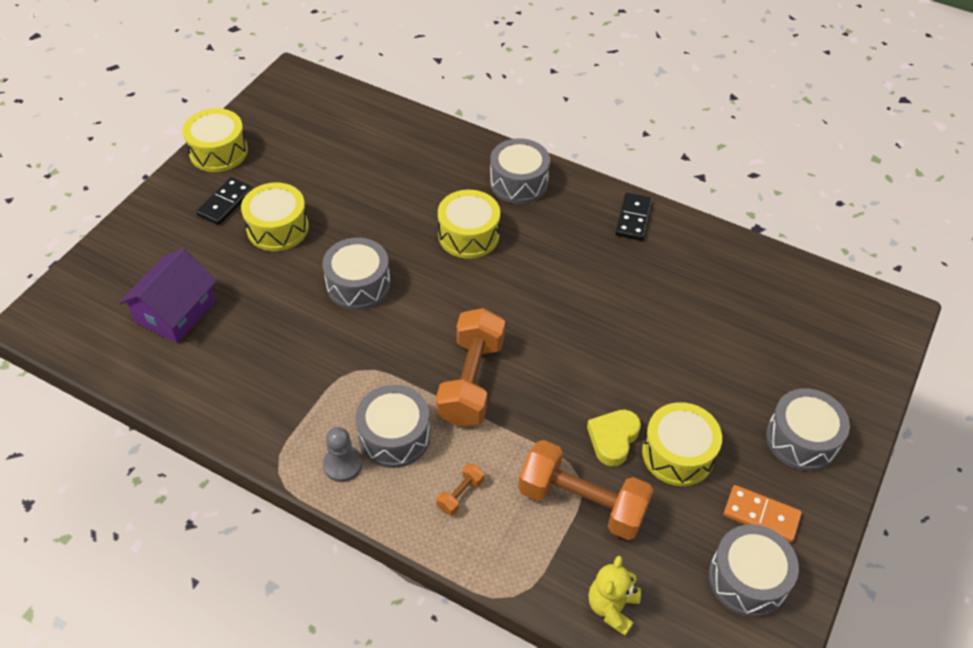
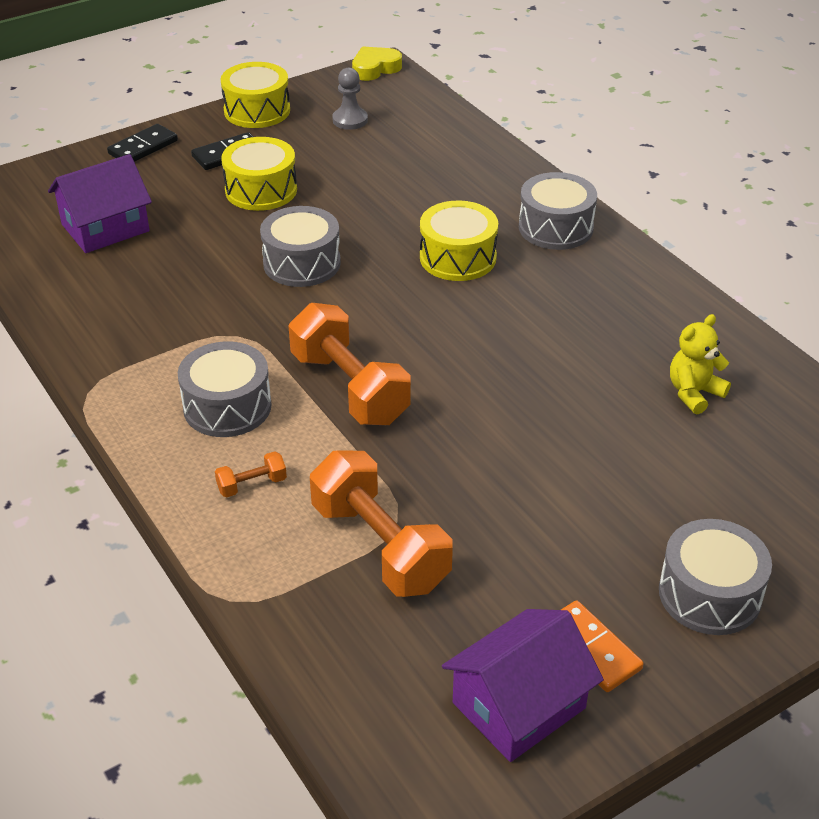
camera: 30 degrees right, 10 degrees down
(342, 465) = (154, 411): grey pawn -> grey pawn (350, 120)
(471, 381) = (349, 388): orange dumbbell -> orange dumbbell turned 75 degrees counterclockwise
(612, 607) = (331, 660): yellow teddy bear -> yellow teddy bear (694, 393)
(613, 439) = (467, 501): yellow heart -> yellow heart (375, 68)
(633, 218) = (668, 302): black domino -> black domino (143, 147)
(678, 454) = (534, 546): yellow drum -> none
(747, 579) = (519, 705): grey drum -> purple house

